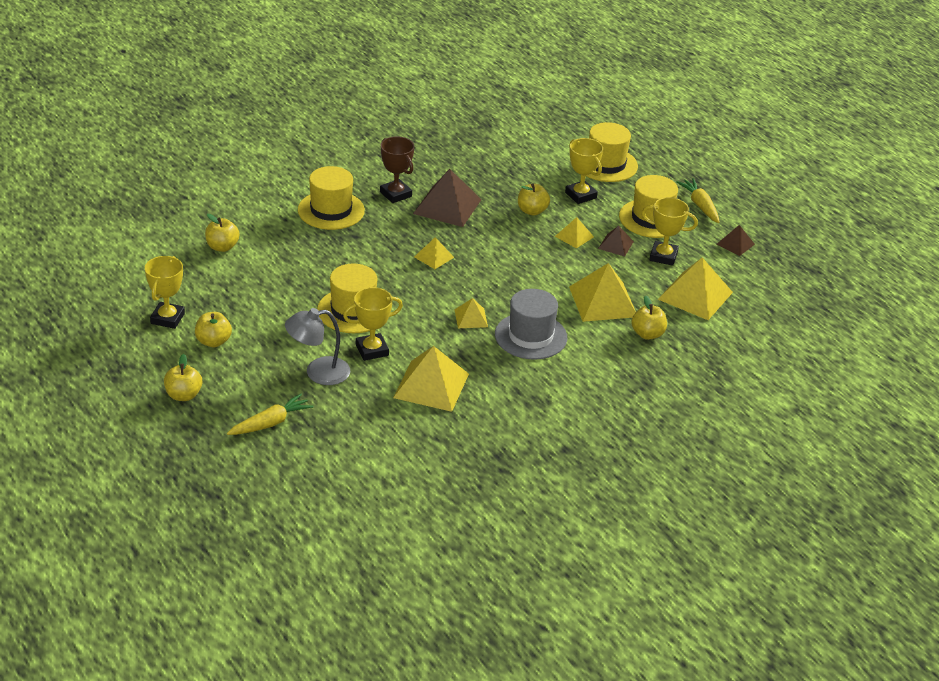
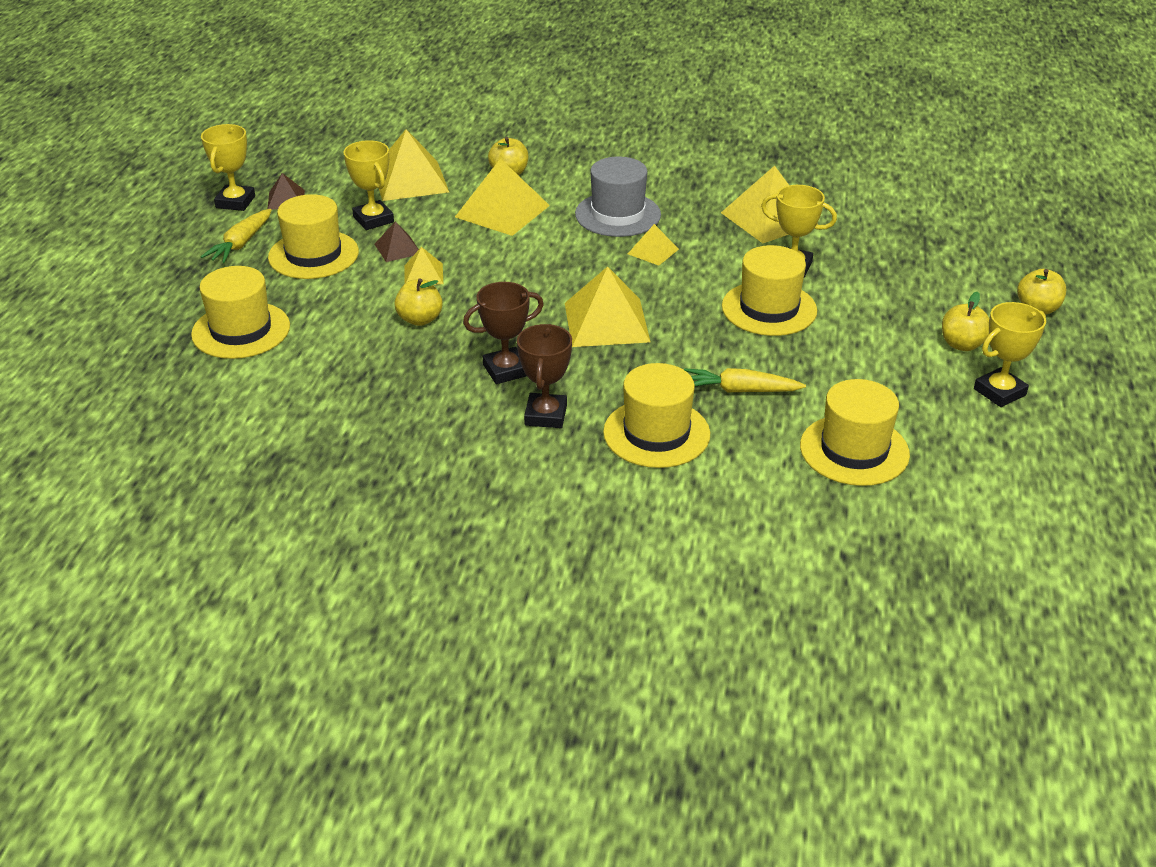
camera: 135 degrees left, 0 degrees up
(222, 247) = (854, 450): yellow apple -> yellow hat
(270, 423) = (962, 252): yellow carrot -> yellow carrot (740, 390)
(318, 372) = (871, 271): grey lamp -> none
(434, 257) = (606, 322): yellow pyramid -> yellow pyramid, size x1.92
(447, 206) = (506, 370): brown pyramid -> brown trophy
(580, 195) = (337, 311): yellow trophy -> yellow trophy (235, 202)

